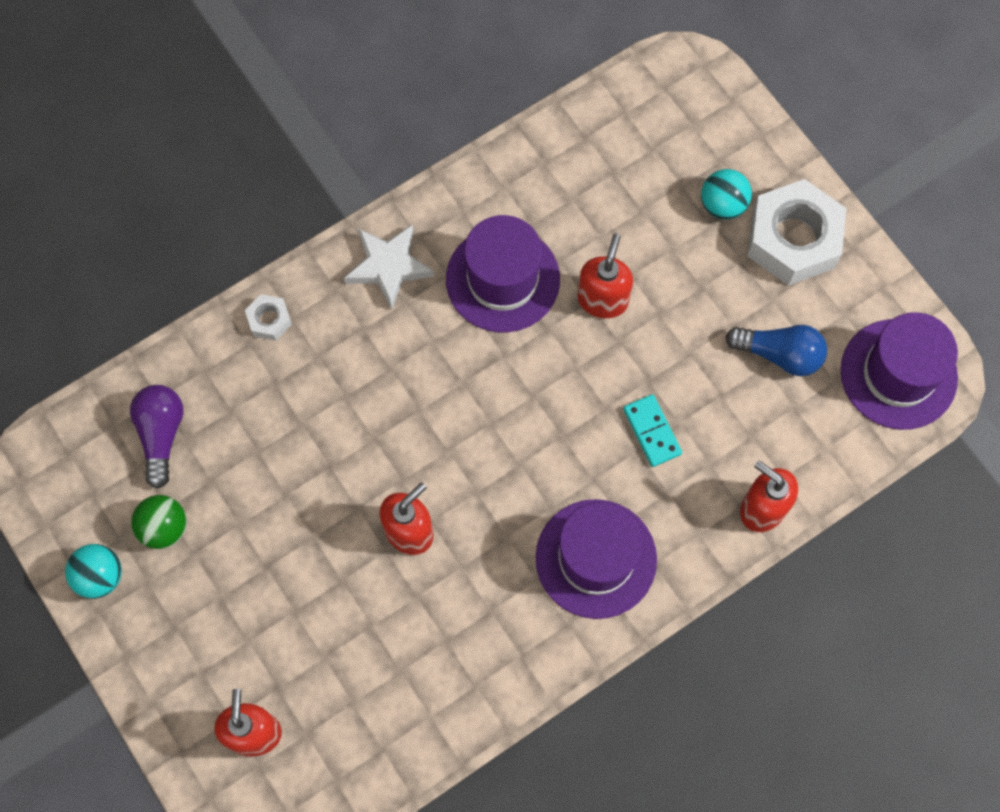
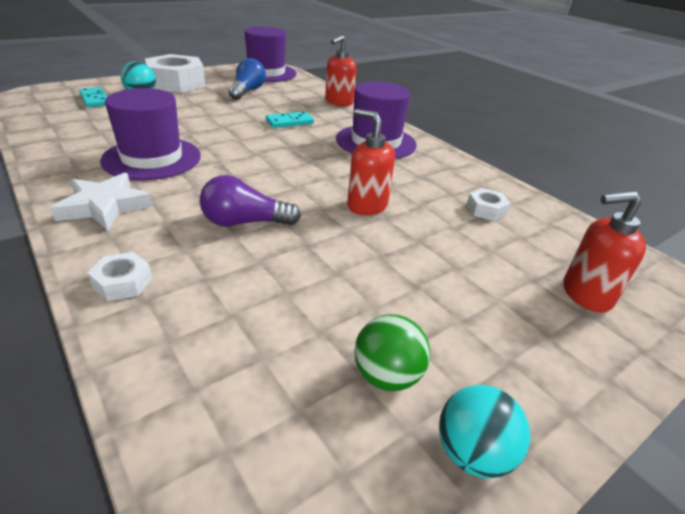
camera: 95 degrees left, 35 degrees down
(161, 435) = (253, 384): purple light bulb -> purple light bulb (245, 222)
(409, 676) = (486, 210): none -> white nut
(602, 299) = (189, 128): red soap dispenser -> none
(687, 152) = (94, 99): none -> turquoise domino

